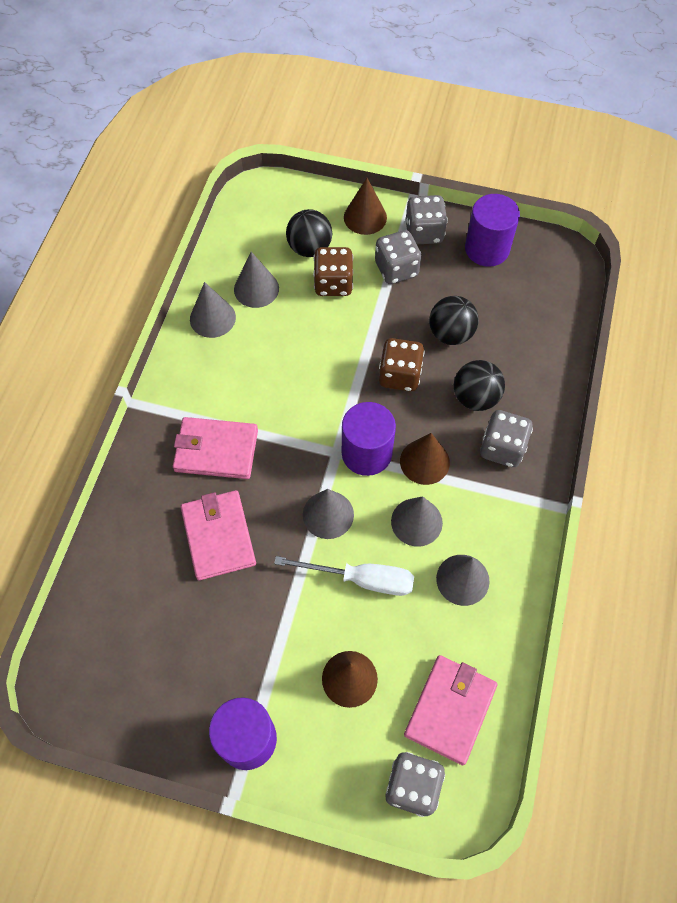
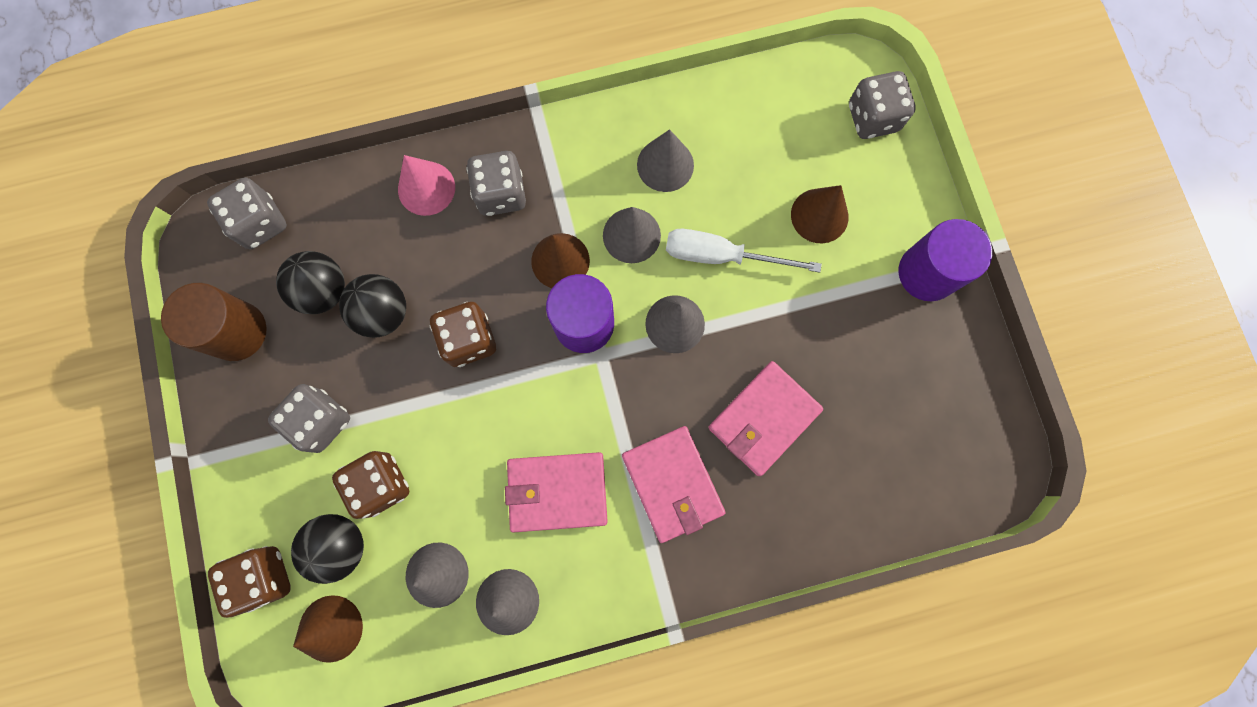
camera: 120 degrees left, 15 degrees up
(317, 204) = (264, 577): none -> brown dice
(361, 579) = (721, 256): white screwdriver -> white screwdriver turned 60 degrees counterclockwise
(365, 217) = (256, 503): brown cone -> brown cone (330, 628)
(424, 232) = (247, 417): grey dice -> grey dice (260, 223)
(450, 709) = (791, 119): pink wallet -> pink wallet (557, 491)
(475, 397) = (454, 248): black ball -> black ball (323, 291)
(487, 249) = (237, 331): purple cylinder -> brown cylinder
(533, 401) = (426, 188): none -> pink cone

